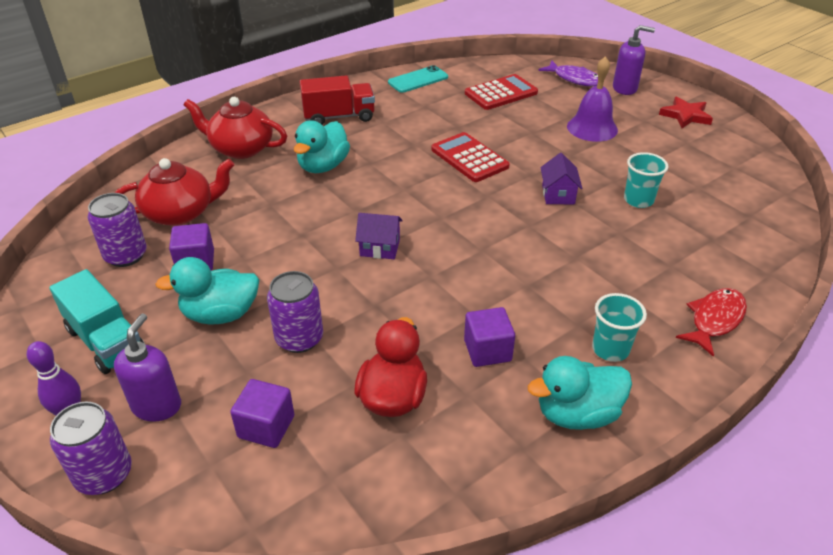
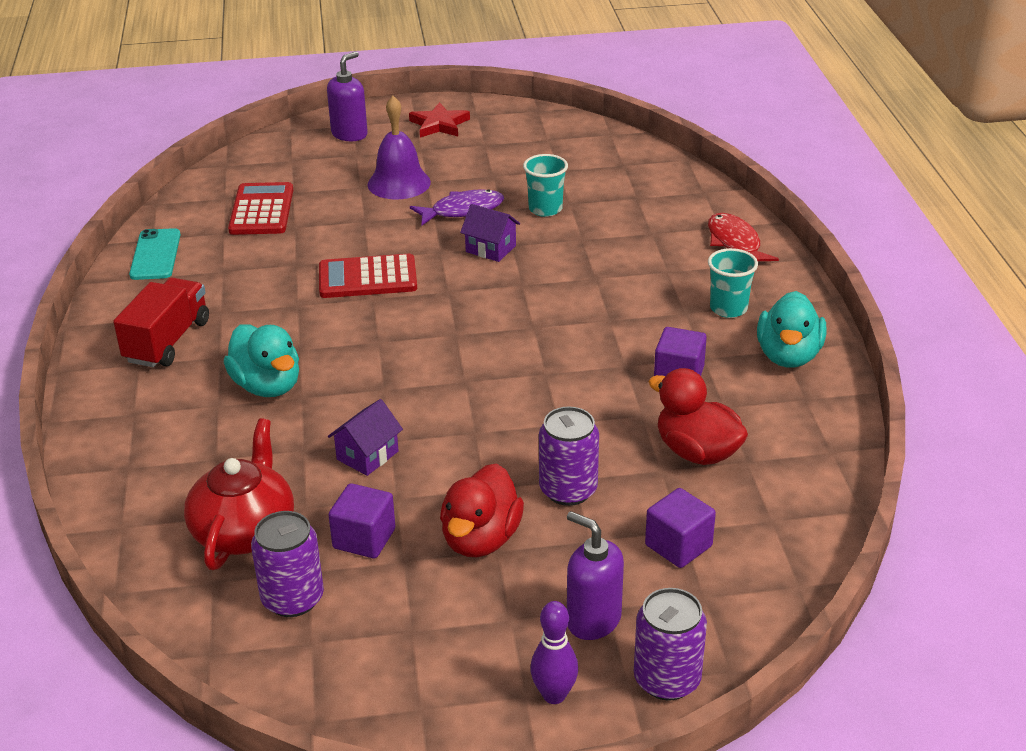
camera: 60 degrees left, 5 degrees down
(106, 341) = (451, 645): turquoise truck -> none
(220, 314) = (481, 539): turquoise duck -> red duck
(240, 148) = (147, 443): red teapot -> none
(380, 248) = (468, 391): purple house -> purple house (367, 455)
(574, 79) = (292, 154): purple fish -> purple fish (462, 210)

